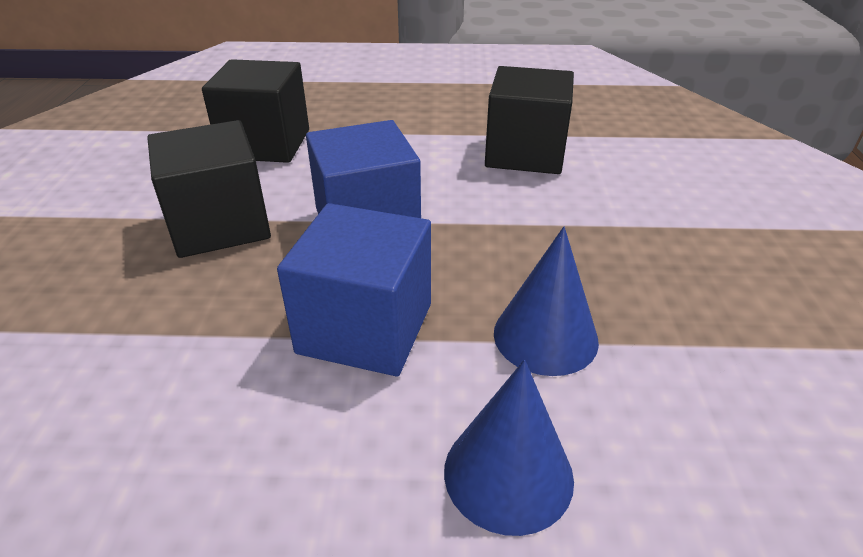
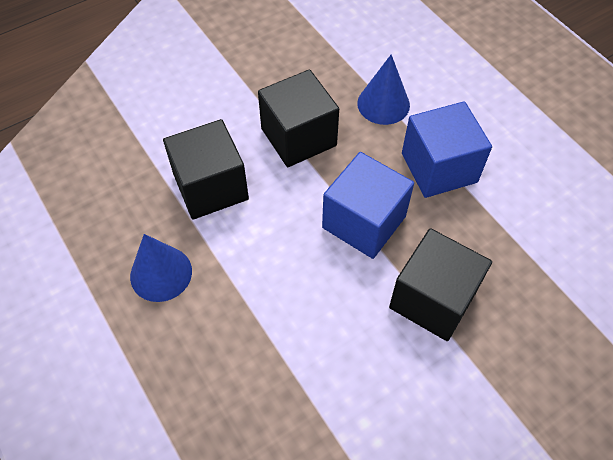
camera: 125 degrees left, 20 degrees up
(265, 144) = (322, 366): black cube -> black cube (298, 137)
(508, 474) = (460, 86): blue cone -> blue cone (161, 273)

